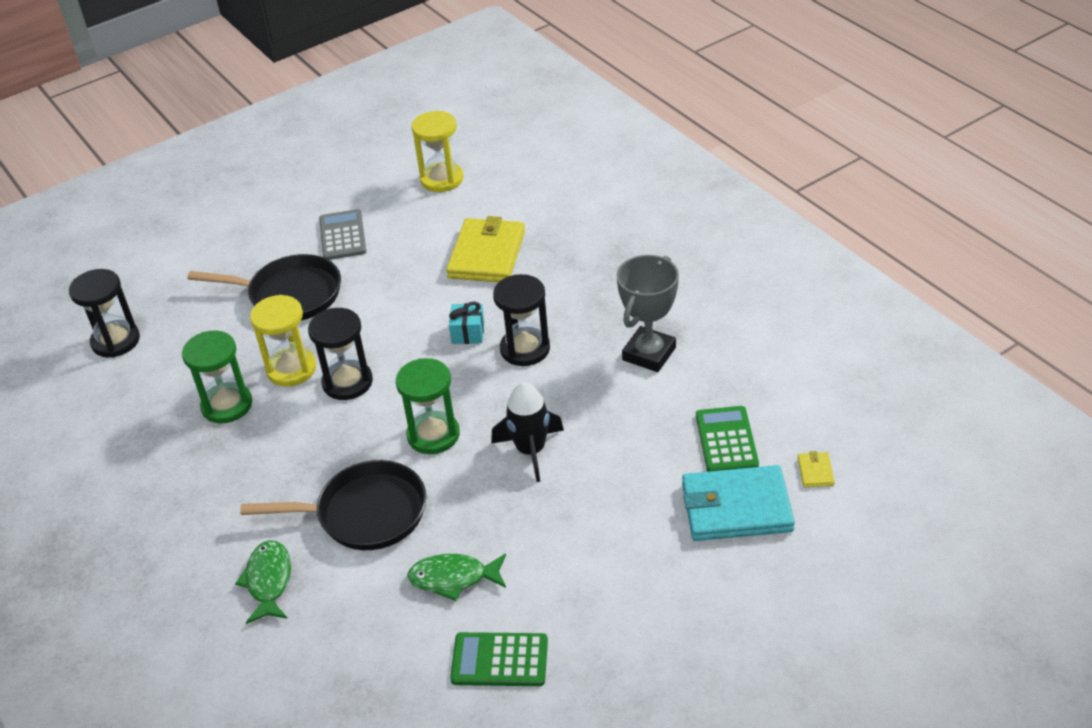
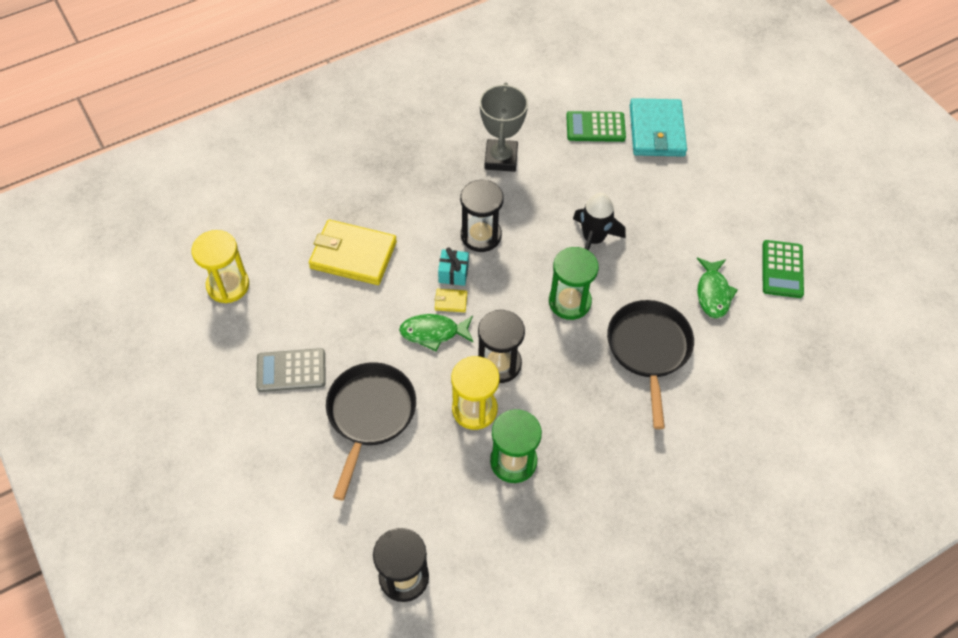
camera: 90 degrees left, 15 degrees up
(268, 581) = (714, 416): green fish -> green fish (433, 332)
(649, 354) = (501, 158): grey trophy -> grey trophy turned 60 degrees clockwise
(815, 471) = (628, 87): yellow wallet -> yellow wallet (451, 301)

